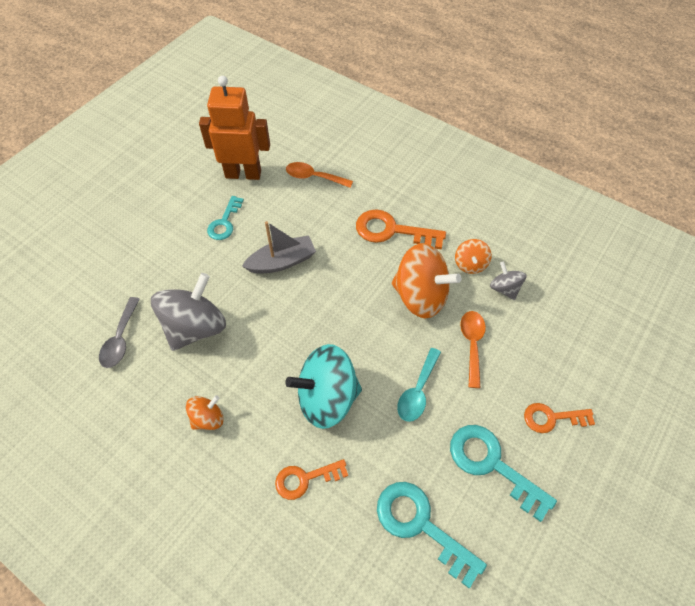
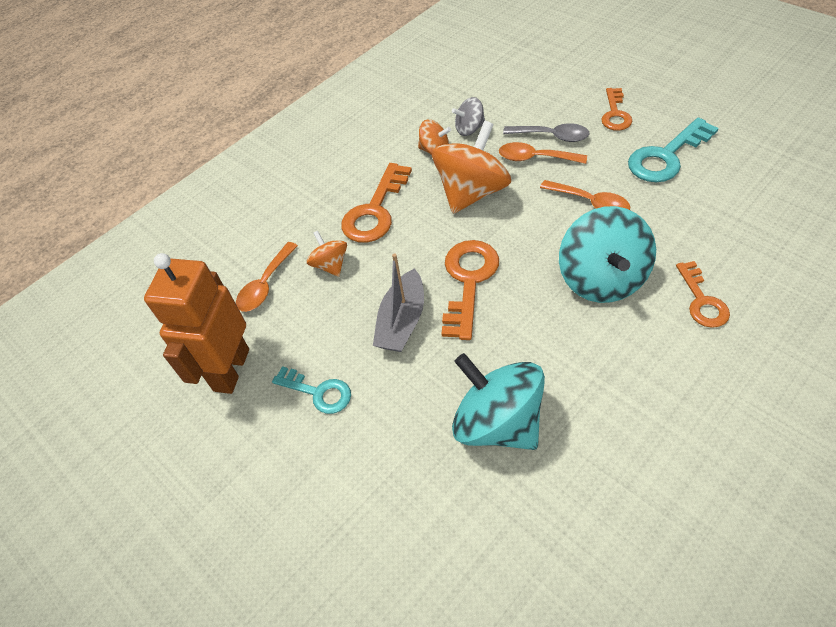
camera: 75 degrees left, 5 degrees down
(120, 339) = (511, 527): grey spoon -> grey spoon (551, 136)
(195, 327) = (497, 423): grey spinning top -> turquoise spinning top
(208, 418) = (635, 401): orange spinning top -> orange spinning top (330, 265)
(282, 262) = (402, 321): grey boat -> grey boat turned 150 degrees counterclockwise
(321, 301) = (468, 281): none -> orange key
(417, 391) = (590, 202): turquoise spoon -> orange spoon
(421, 525) = (735, 210): turquoise key -> none

